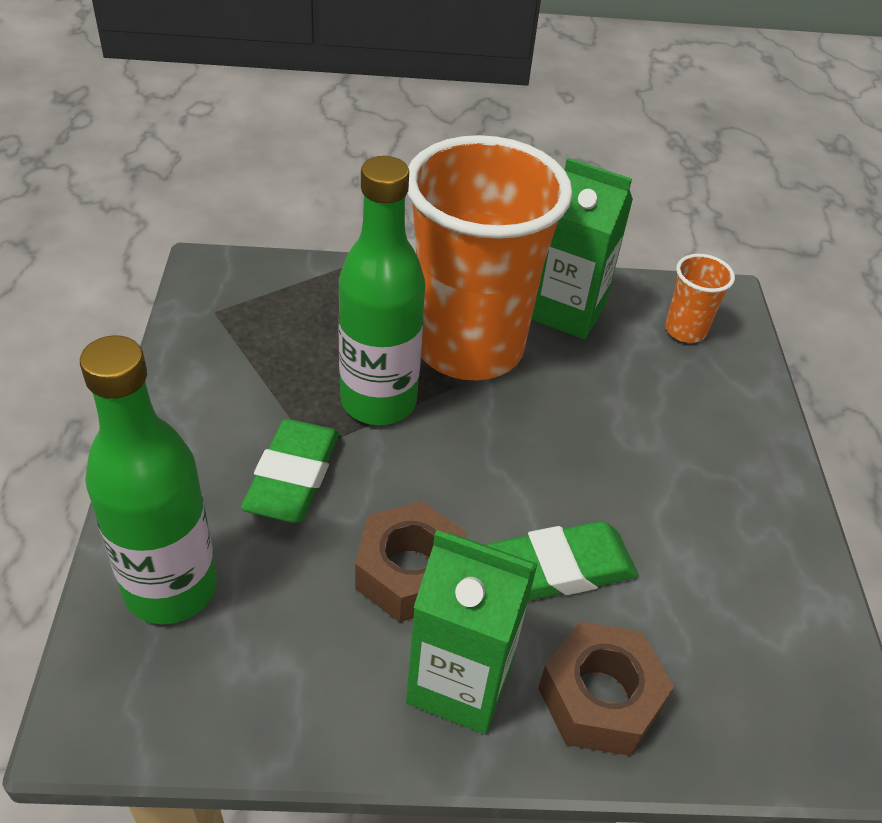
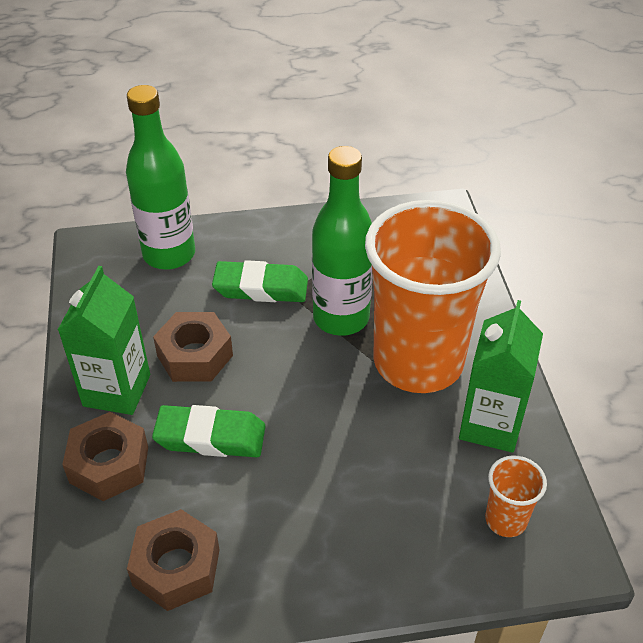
camera: 85 degrees right, 0 degrees up
(560, 568) = (210, 437): green eraser -> green eraser turned 60 degrees counterclockwise
(759, 624) = (176, 567): none -> brown nut

